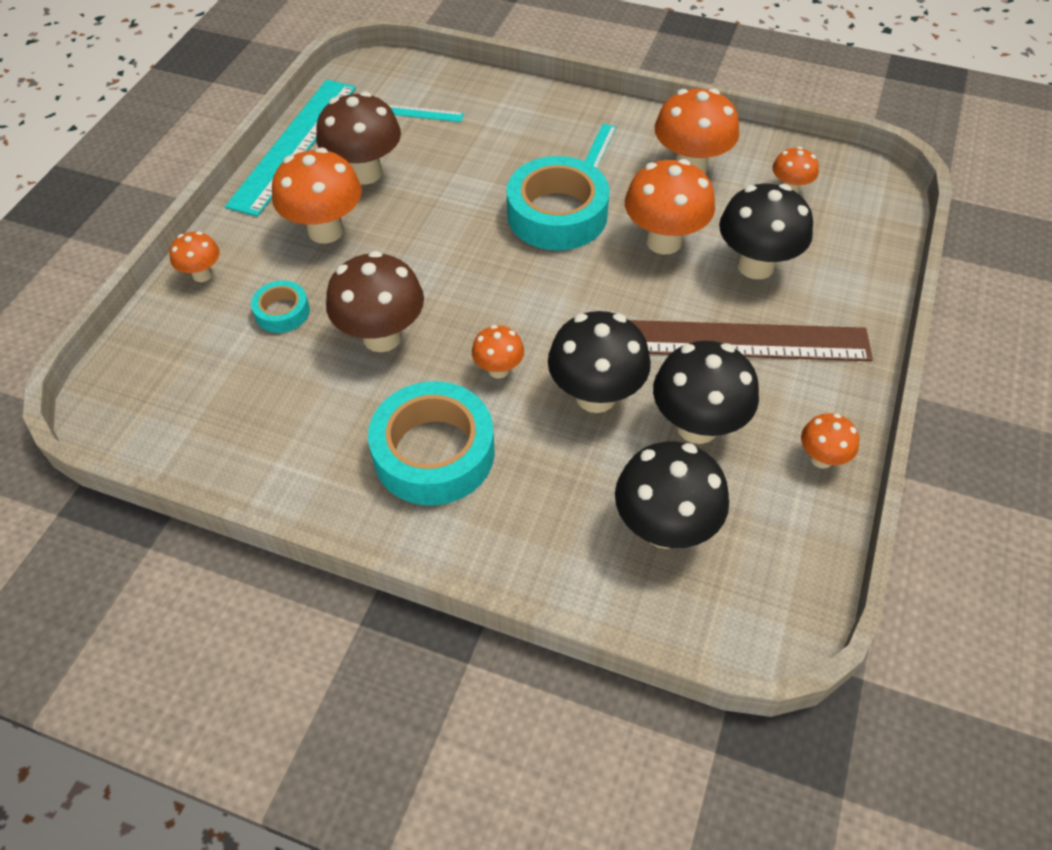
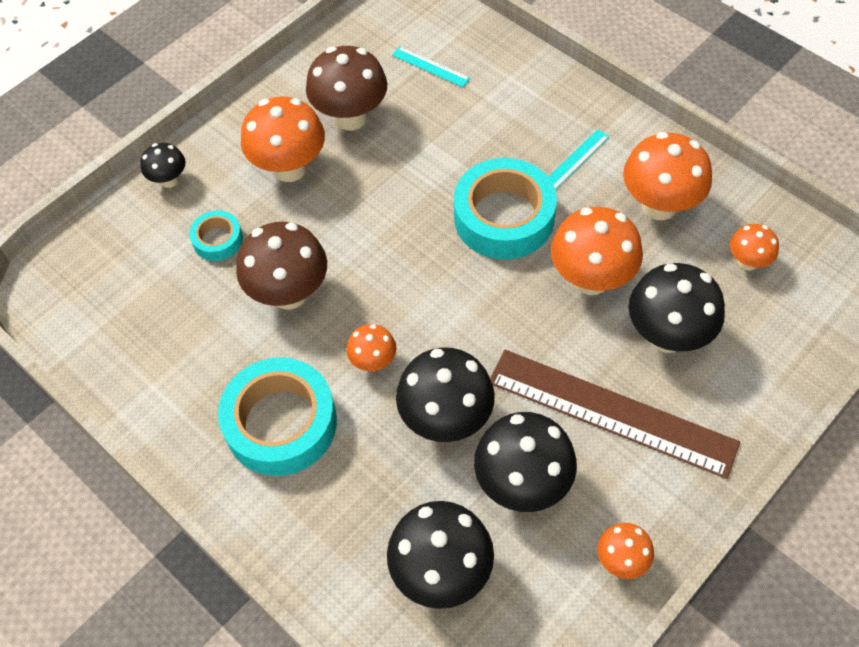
camera: 25 degrees right, 5 degrees up
(202, 274) = (169, 180): orange mushroom -> black mushroom
(294, 145) = (302, 68): turquoise ruler -> none

